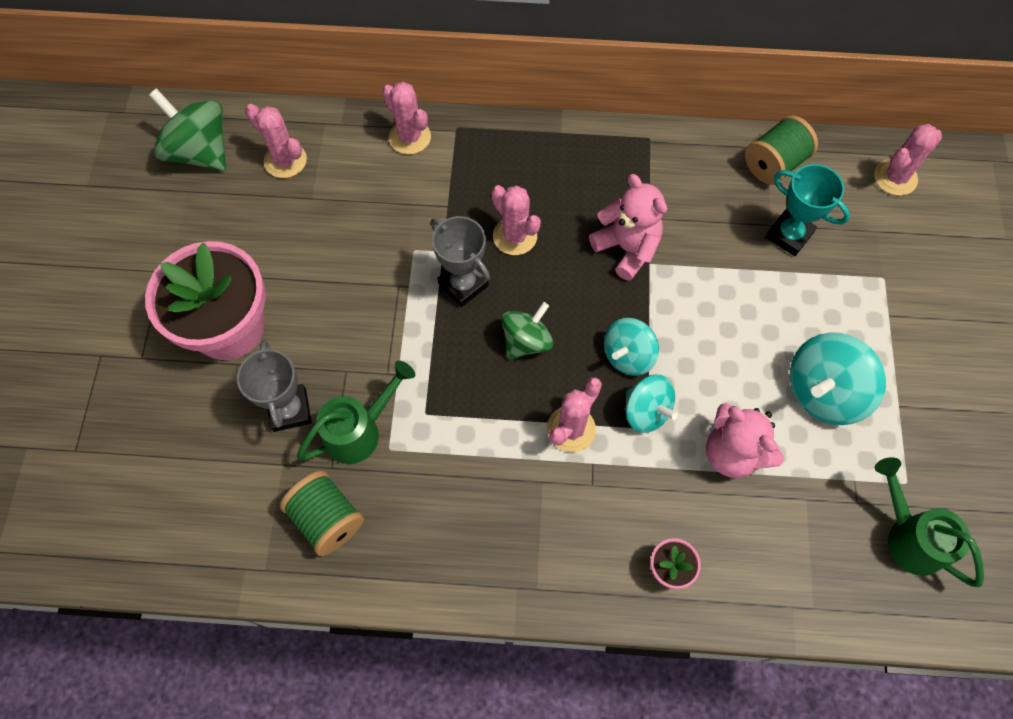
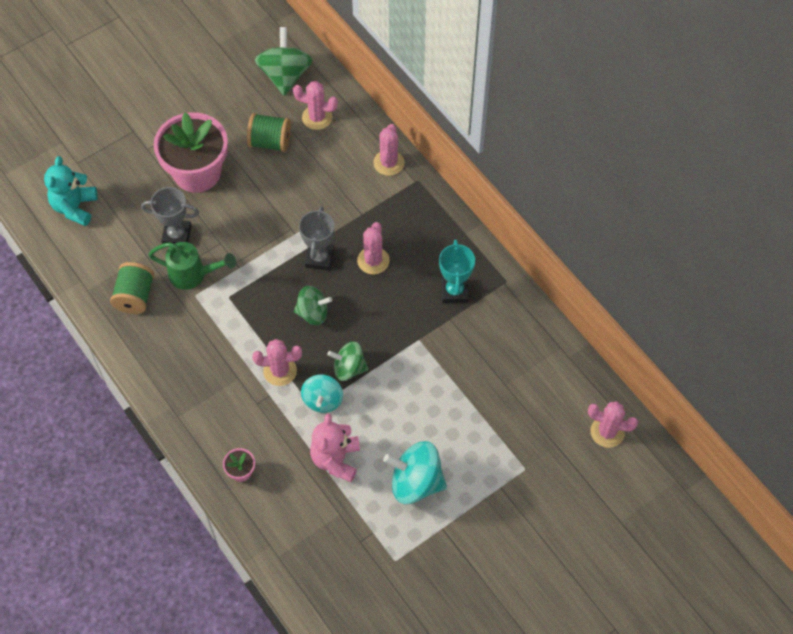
camera: 50 degrees right, 5 degrees down
(134, 499) = (75, 207): none -> turquoise teddy bear
(285, 160) = (317, 117): pink cactus -> pink cactus turned 75 degrees counterclockwise
(289, 410) = (177, 235): grey trophy -> grey trophy turned 60 degrees clockwise
(627, 248) = (418, 321): pink teddy bear -> none
(628, 356) = (349, 368): turquoise spinning top -> green spinning top
(774, 164) = (552, 359): green spool -> green spool (270, 142)
(789, 235) = (507, 399): turquoise trophy -> turquoise trophy (454, 291)
(909, 537) = (361, 581): green watering can -> none

